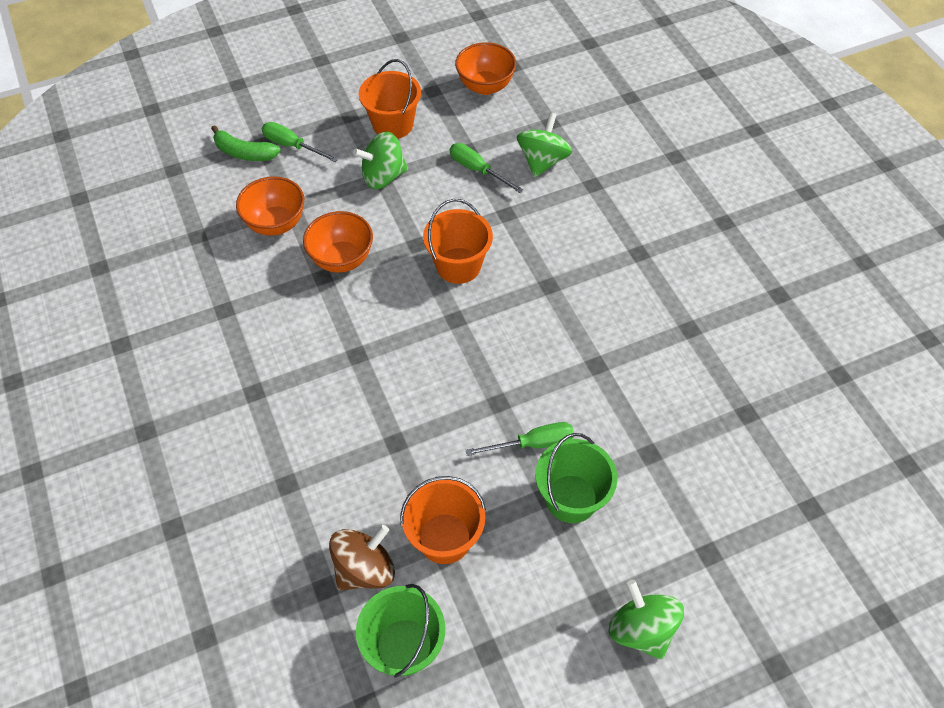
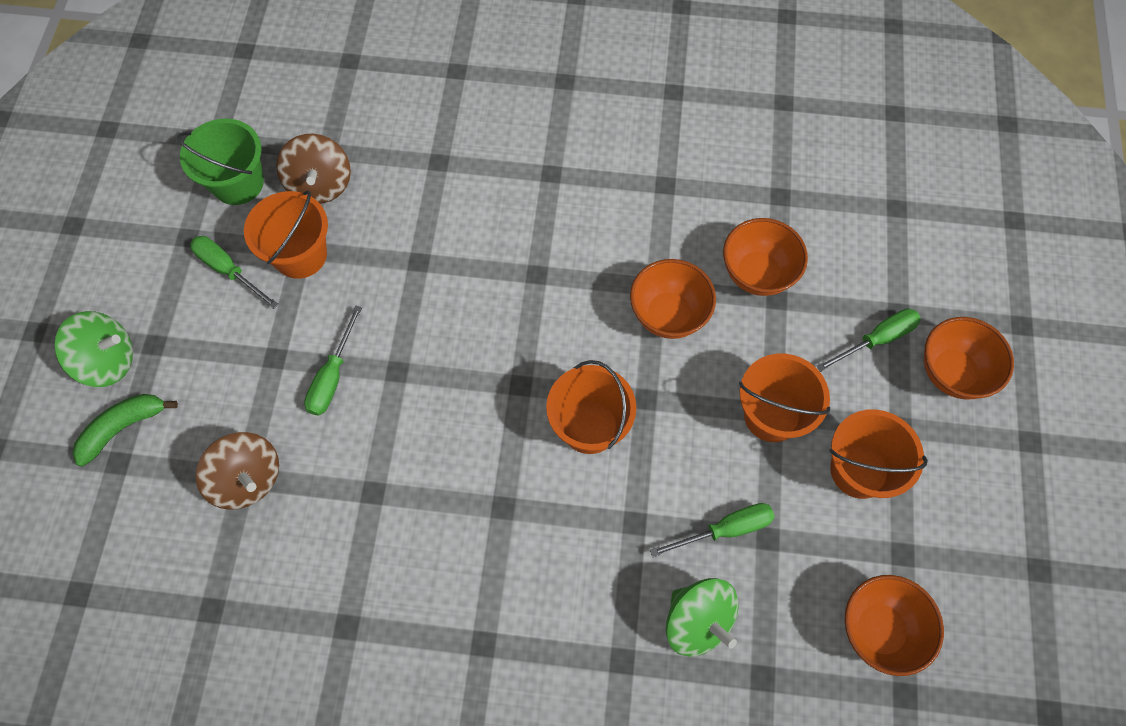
camera: 120 degrees right, 10 degrees up
(244, 153) = (889, 286): green banana -> green banana (123, 428)
(294, 104) = (952, 373): none -> orange bowl
(383, 176) = (772, 415): green spinning top -> orange bucket
(496, 589) = (228, 270): none -> green screwdriver
(571, 498) = (256, 377): green bucket -> none
(649, 450) = (247, 479): none -> brown spinning top

